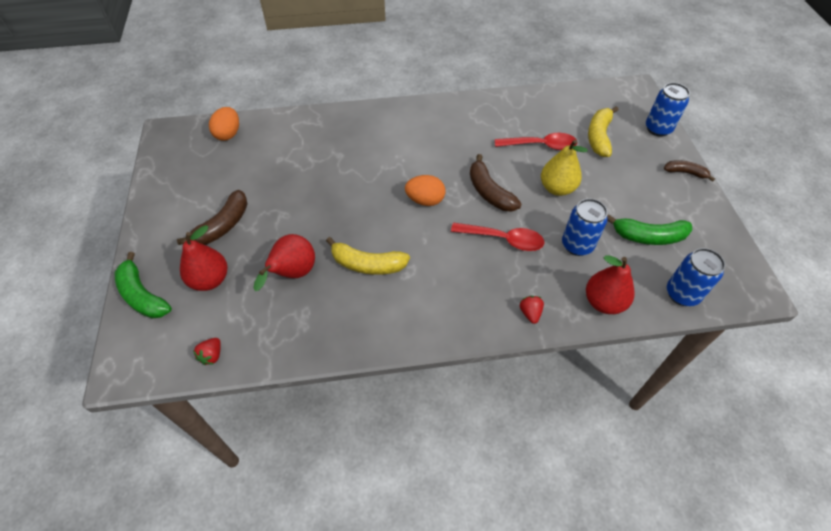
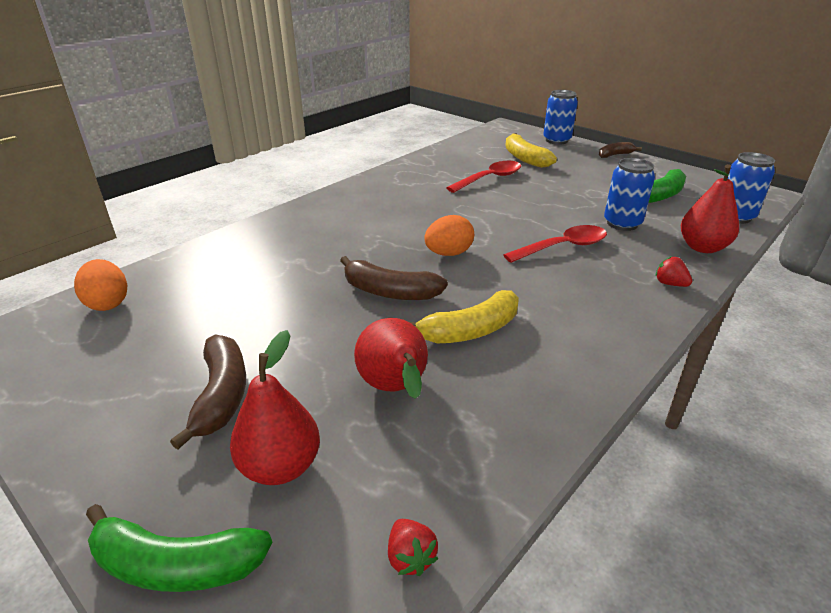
camera: 40 degrees left, 20 degrees down
(489, 192) = (497, 222): brown banana -> brown banana (389, 292)
(557, 188) = (547, 198): yellow pear -> none

